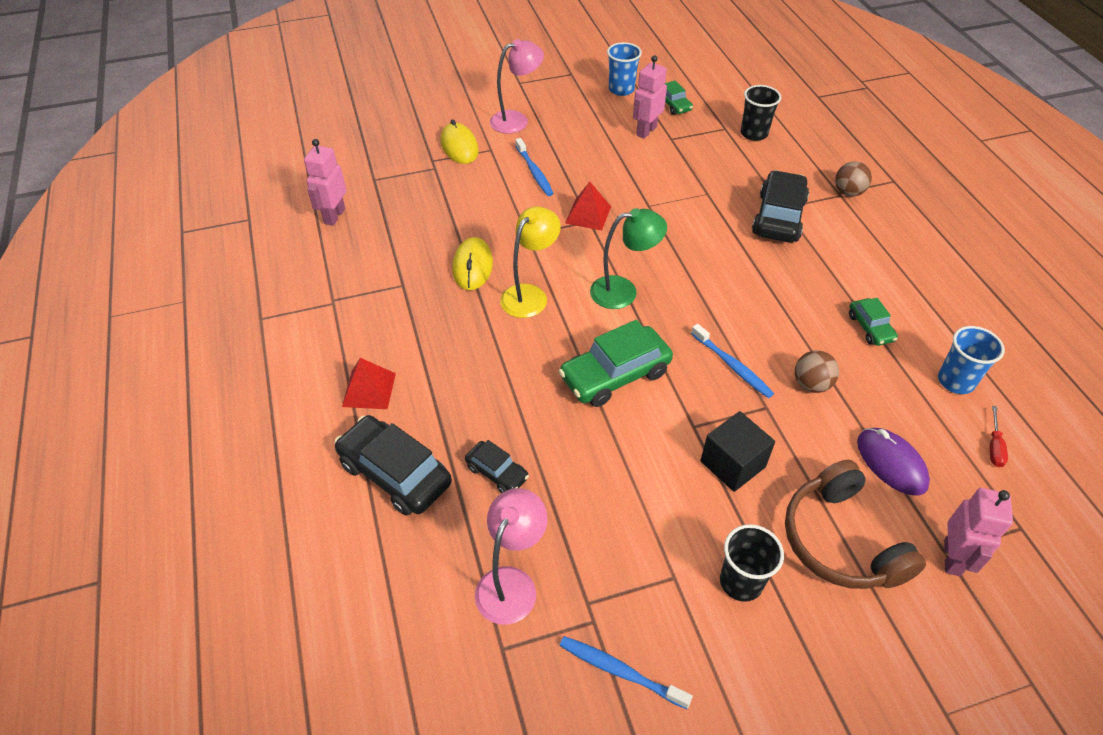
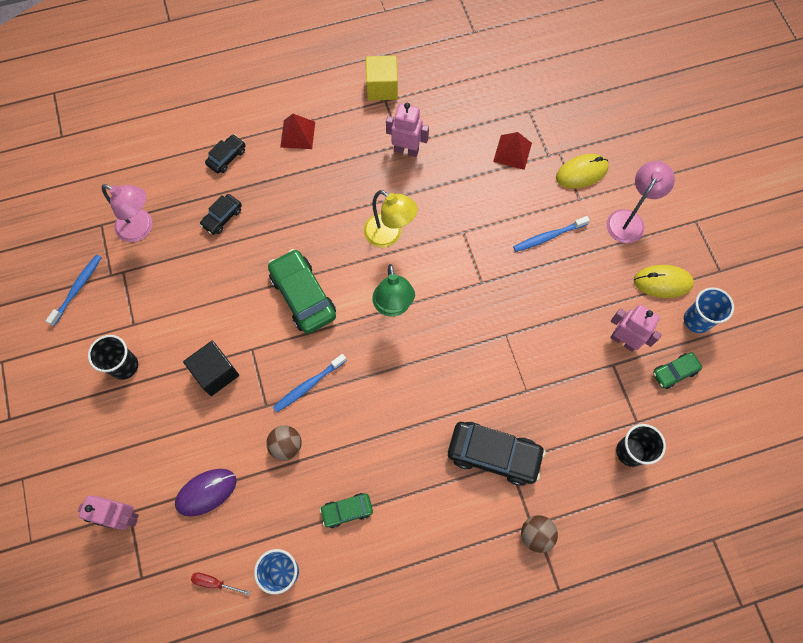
camera: 90 degrees right, 20 degrees up
(312, 303) = (382, 87): none -> yellow cube
(334, 216) = (480, 88): pink robot -> pink robot (406, 150)
(395, 473) = (227, 157): black car -> black car, size x0.54
(473, 266) = (421, 192): yellow mouse -> yellow mouse (662, 282)
(516, 120) = (629, 220): pink lamp -> pink lamp turned 120 degrees counterclockwise
(588, 214) = (490, 281): red pyramid -> red pyramid (512, 152)
(840, 540) = (146, 438): brown headphones -> none

